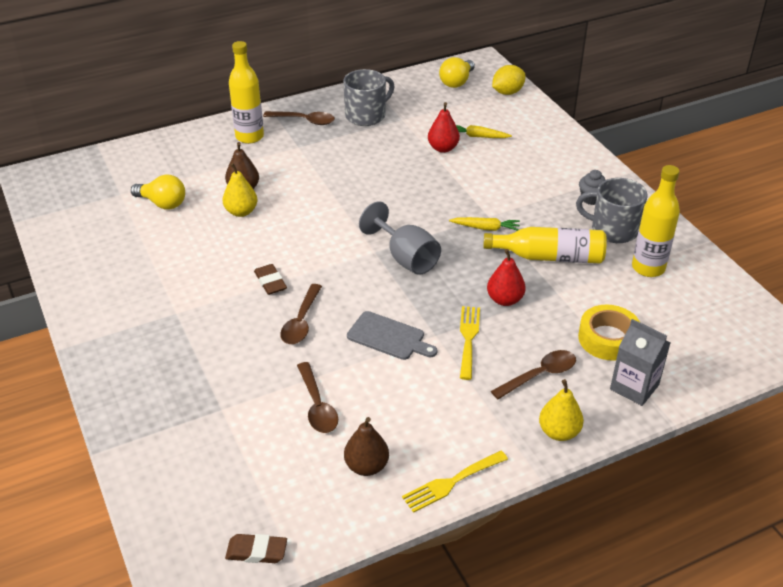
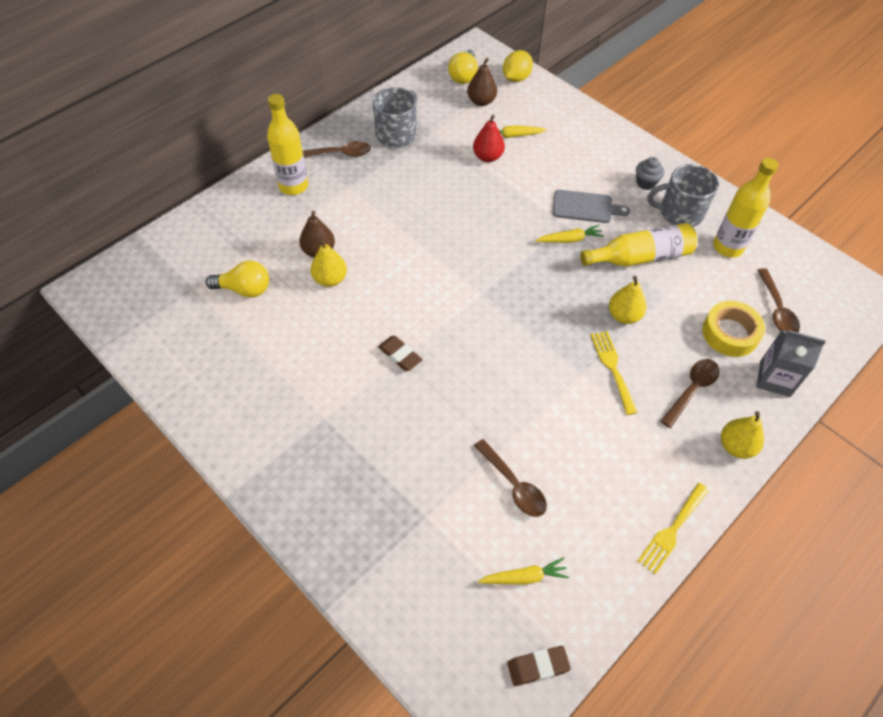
camera: 20 degrees left, 15 degrees up
(285, 479) = (524, 577): none -> yellow carrot
(301, 322) = (452, 393): brown spoon -> brown spoon (777, 309)
(366, 466) = (590, 537): brown pear -> brown pear (481, 101)
(389, 337) = (541, 387): grey cutting board -> grey cutting board (585, 207)
(406, 258) = (514, 292): grey goblet -> none
(505, 300) = (624, 315): red pear -> yellow pear

